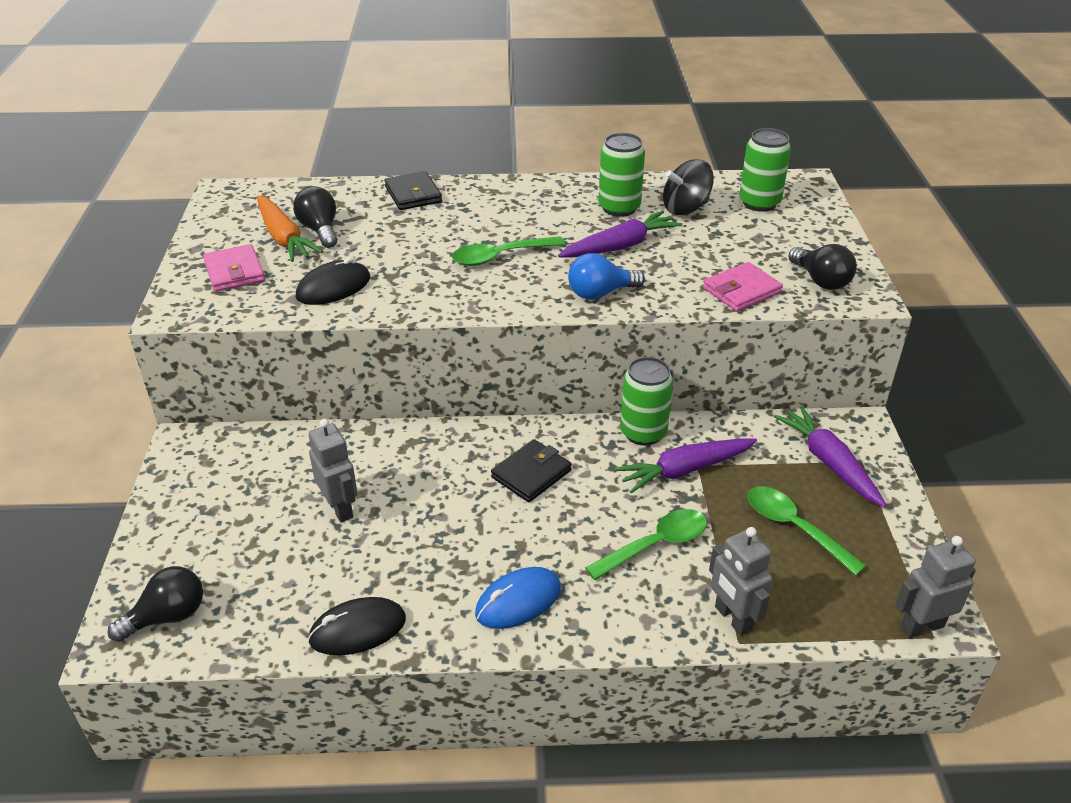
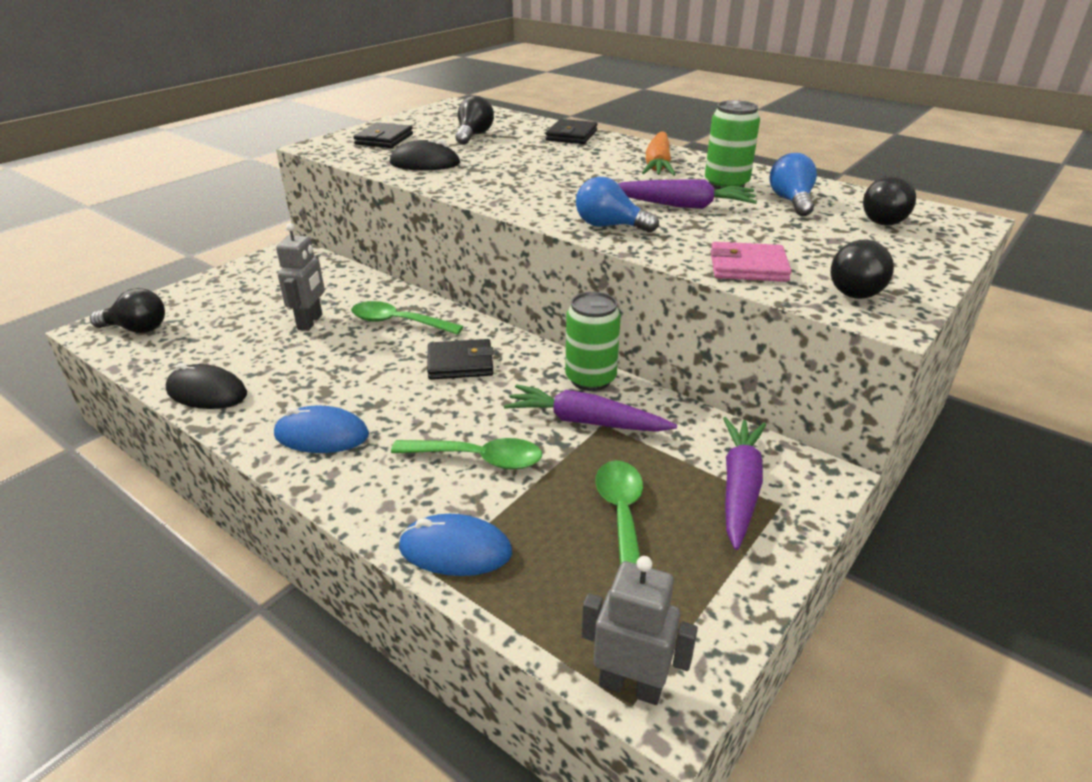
camera: 40 degrees right, 5 degrees down
(234, 272) = (384, 139): pink wallet -> black wallet
(284, 238) = (444, 133): orange carrot -> orange carrot (658, 165)
(500, 257) = (570, 182): green spoon -> green spoon (398, 322)
(685, 208) = (791, 201): black spinning top -> blue light bulb
(732, 618) = (455, 550): grey robot -> blue mouse
(759, 203) = (880, 219): green can -> black light bulb

